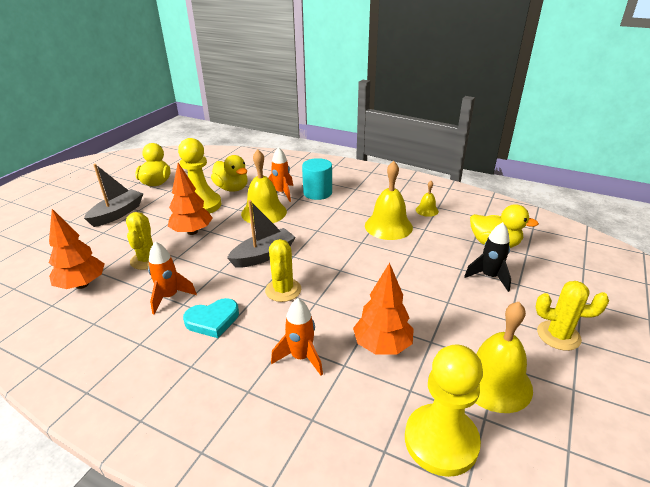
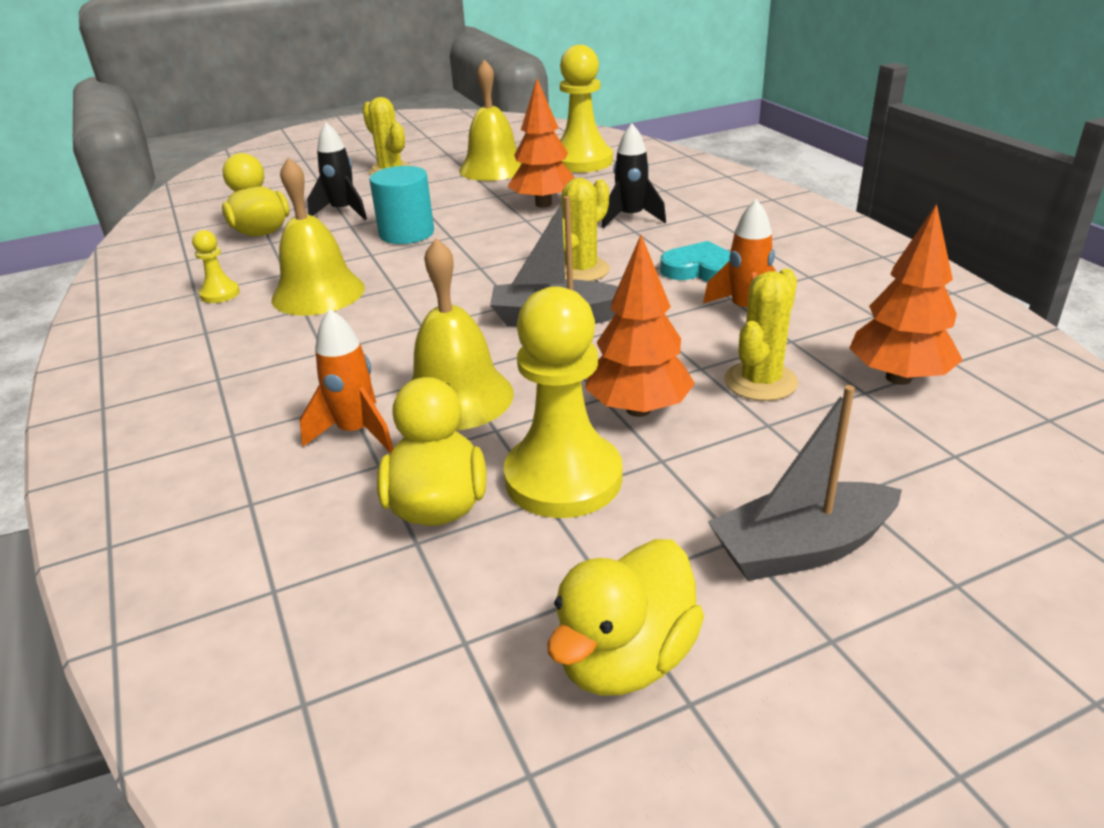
camera: 140 degrees left, 0 degrees up
(301, 357) = (631, 218): orange rocket -> black rocket
(317, 193) = (294, 400): turquoise cylinder -> turquoise cylinder (406, 233)
(427, 210) = (220, 294): yellow bell -> yellow pawn

